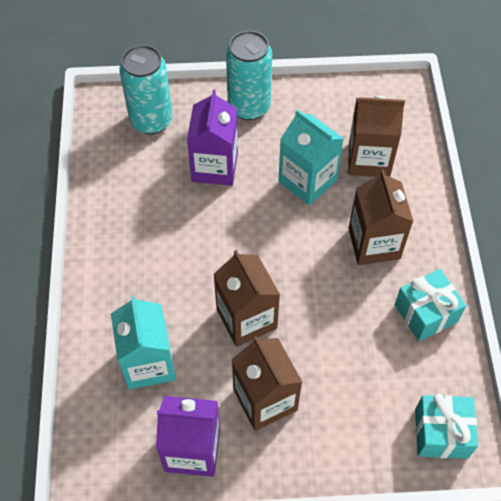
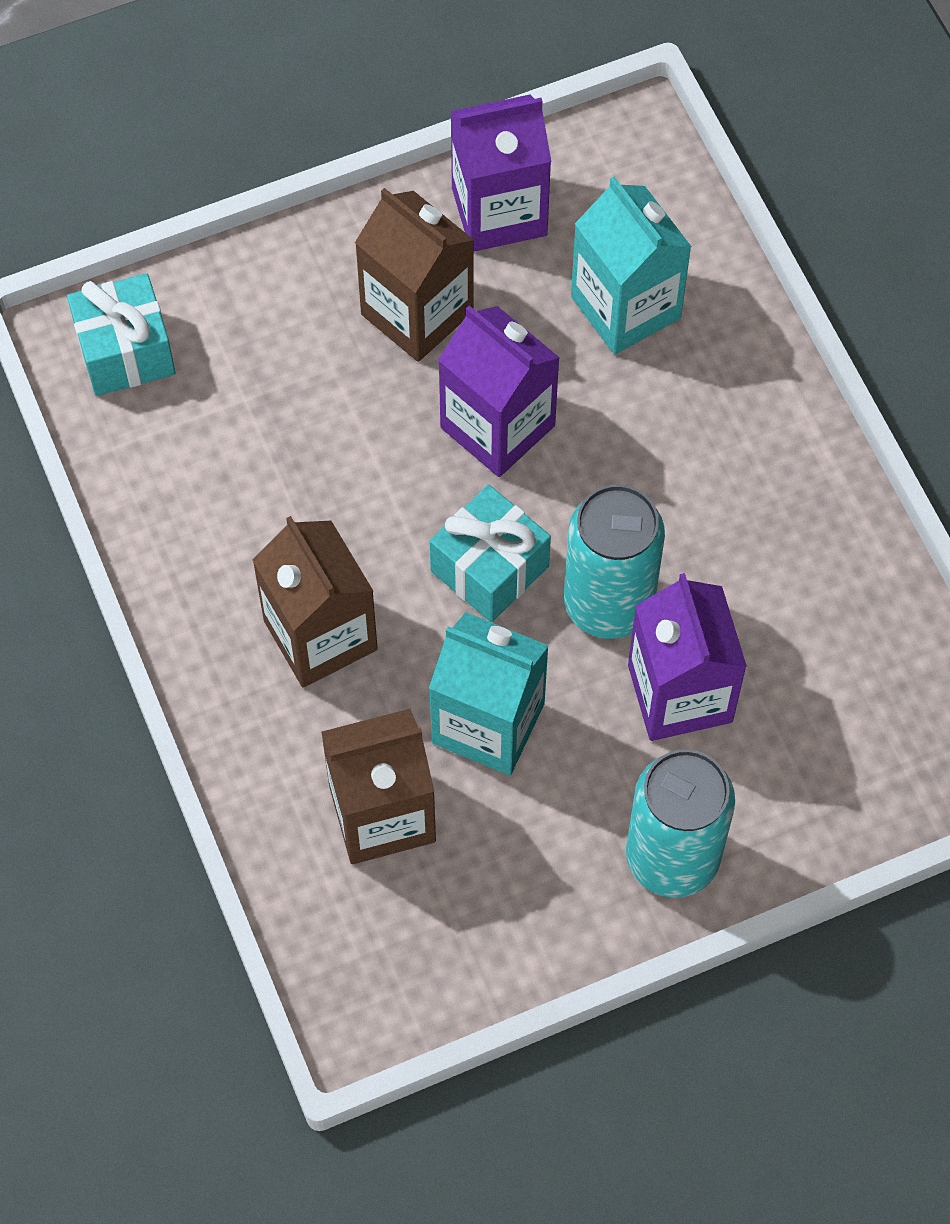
camera: 160 degrees right, 5 degrees up
(151, 120) = (855, 754): turquoise can -> turquoise can (608, 603)
(246, 319) = (497, 426): brown carton -> purple carton
(425, 313) = (194, 534): turquoise gift -> turquoise gift (489, 569)

